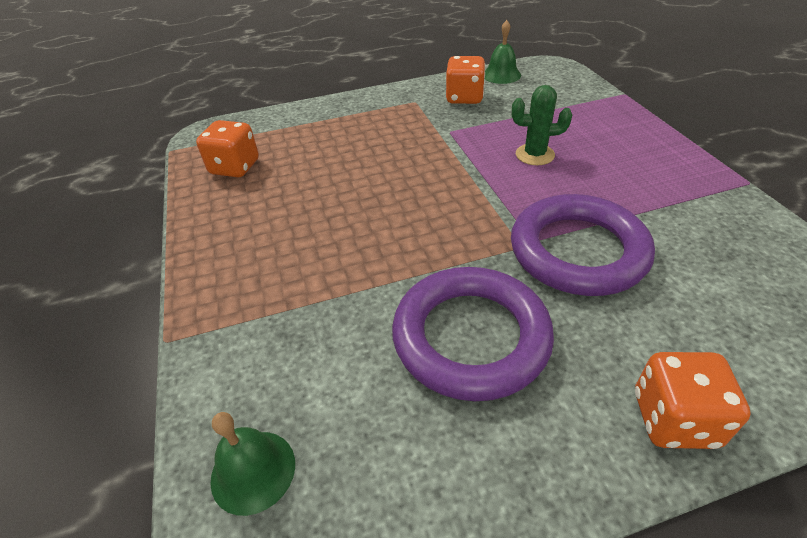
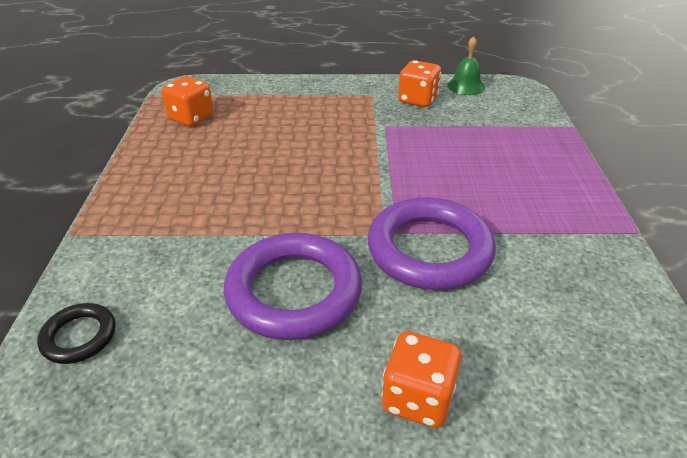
camera: 15 degrees right, 5 degrees down
(253, 471) = (79, 336): green bell -> black ring
(535, 155) = (447, 162): green cactus -> none

